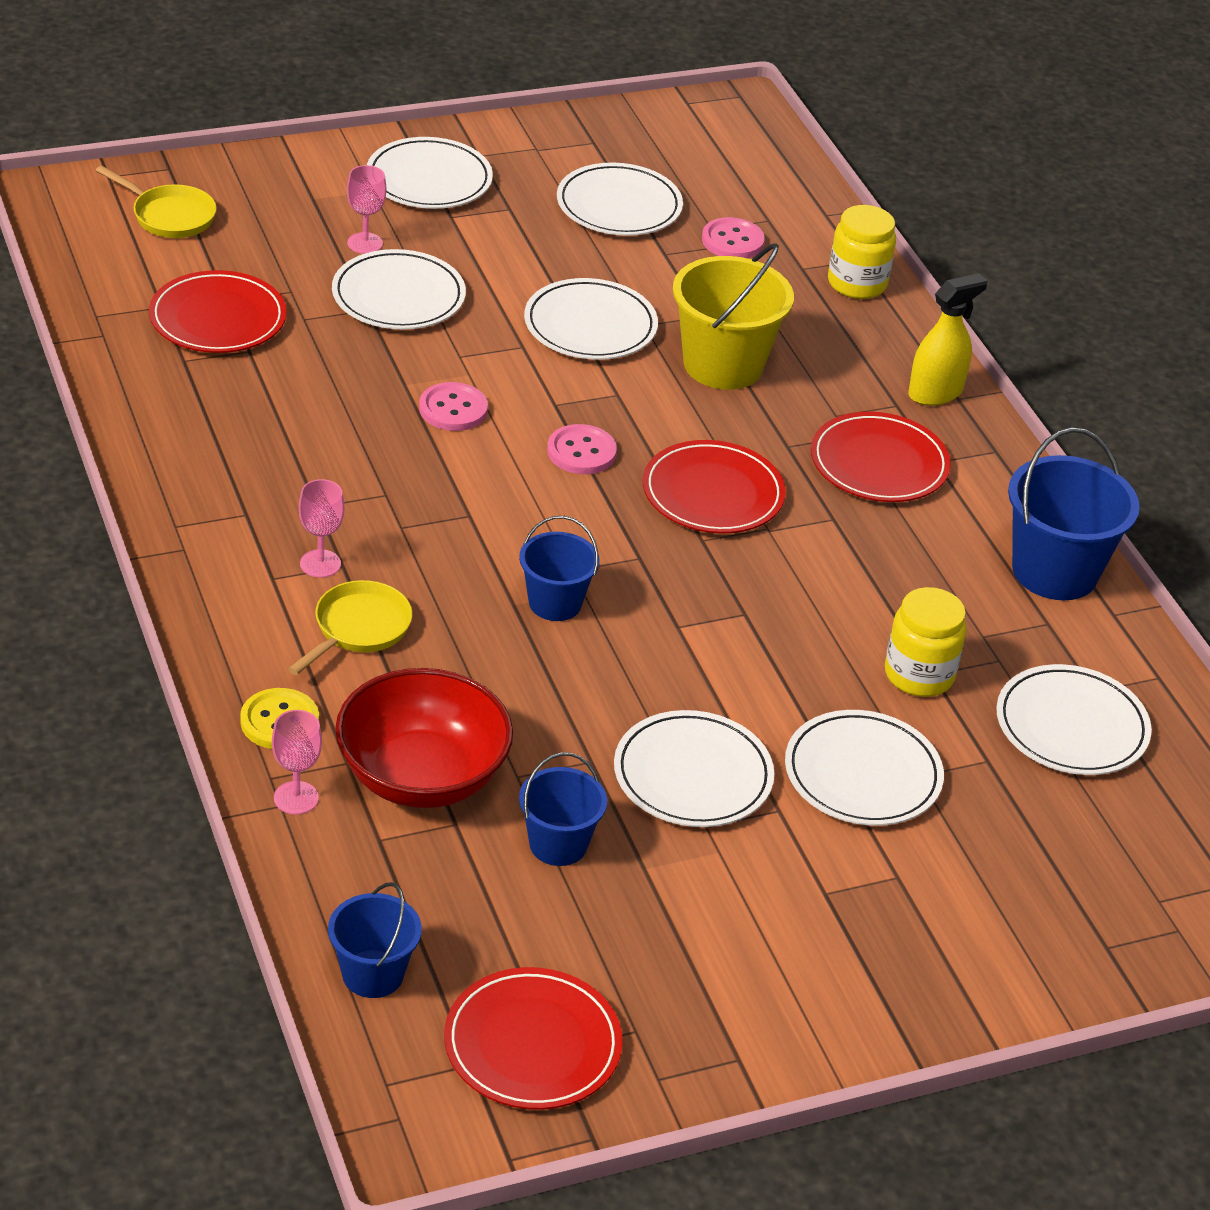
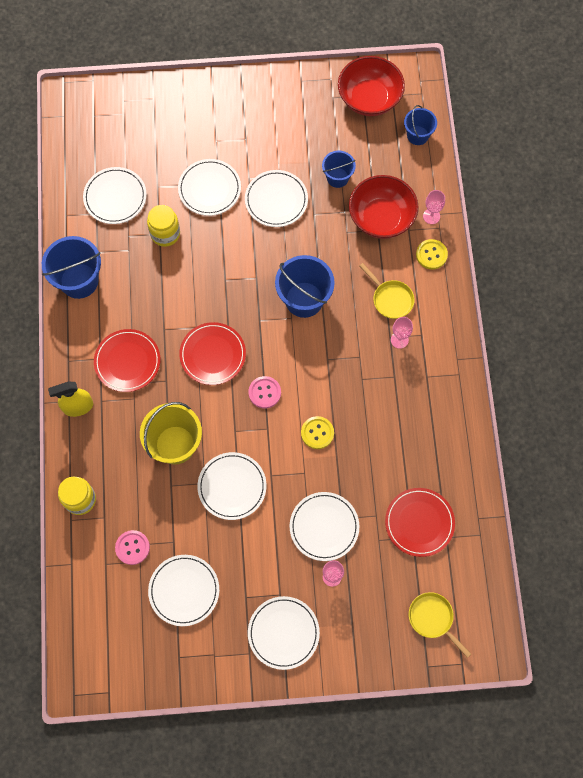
camera: 160 degrees left, 30 degrees up
(358, 629) = (390, 299): yellow pan -> yellow pan turned 90 degrees counterclockwise
(453, 409) = (317, 433): pink button -> yellow button
(532, 1044) = (369, 98): red plate -> red bowl
(555, 603) = (304, 299): blue bucket -> blue bucket, size x1.68

